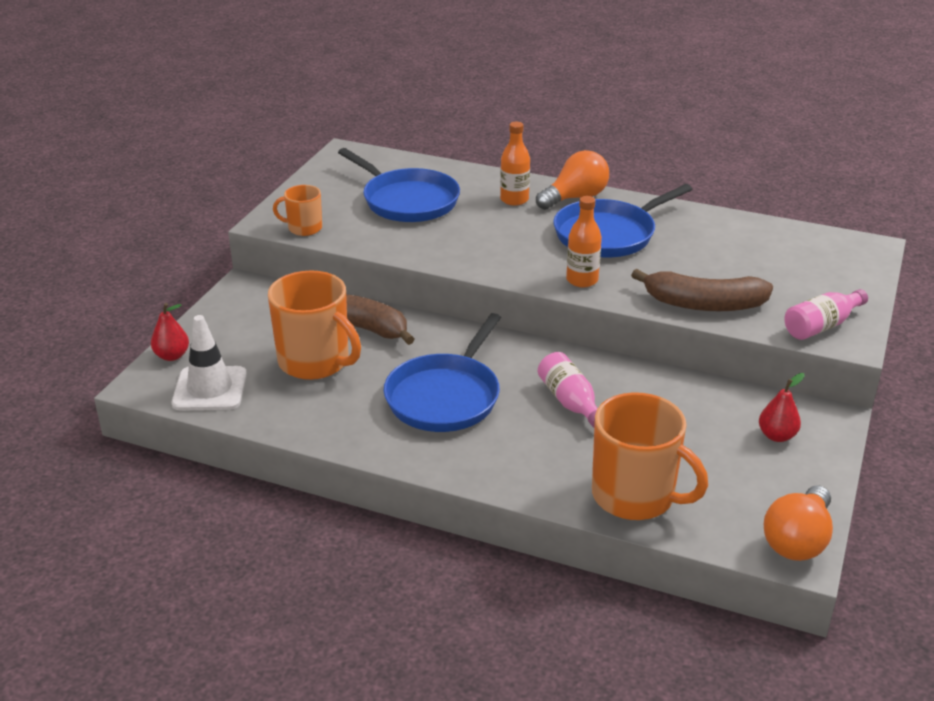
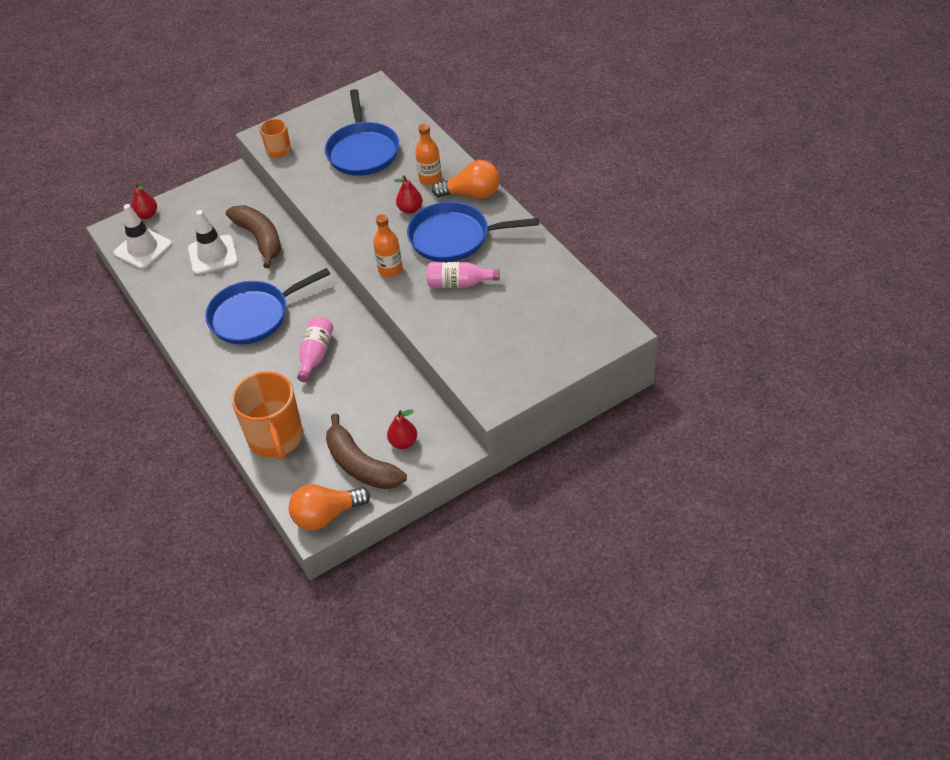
camera: 40 degrees right, 15 degrees up
(315, 362) = (213, 255): orange mug -> white traffic cone
(529, 228) = (410, 209): none -> red pear
(704, 304) = (440, 325): brown banana -> brown banana (361, 465)
(821, 326) = (492, 380): pink bottle -> pink bottle (459, 283)

